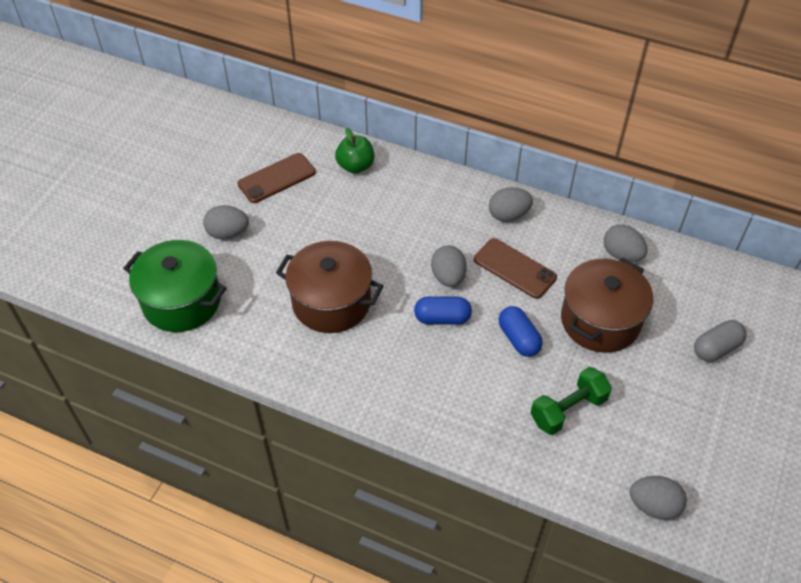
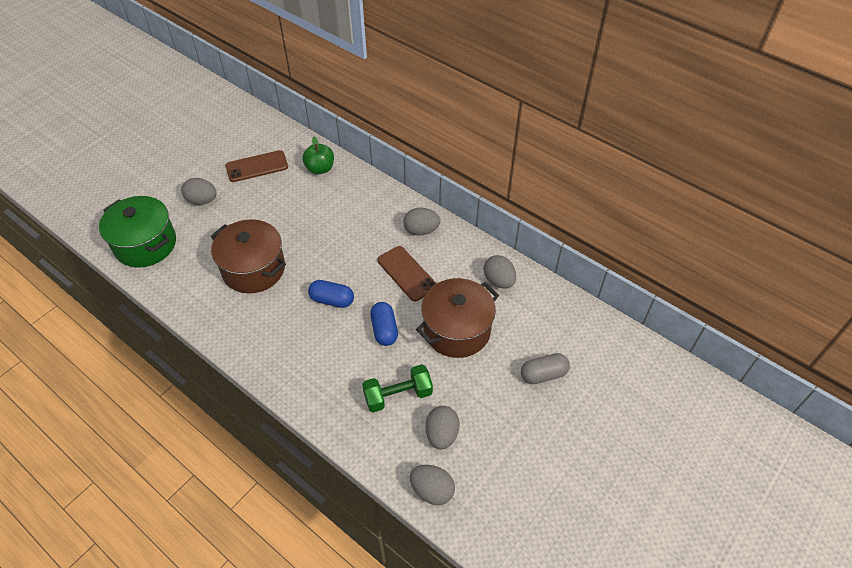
camera: 15 degrees right, 0 degrees up
(448, 277) = (351, 269): grey egg -> grey egg (441, 434)

